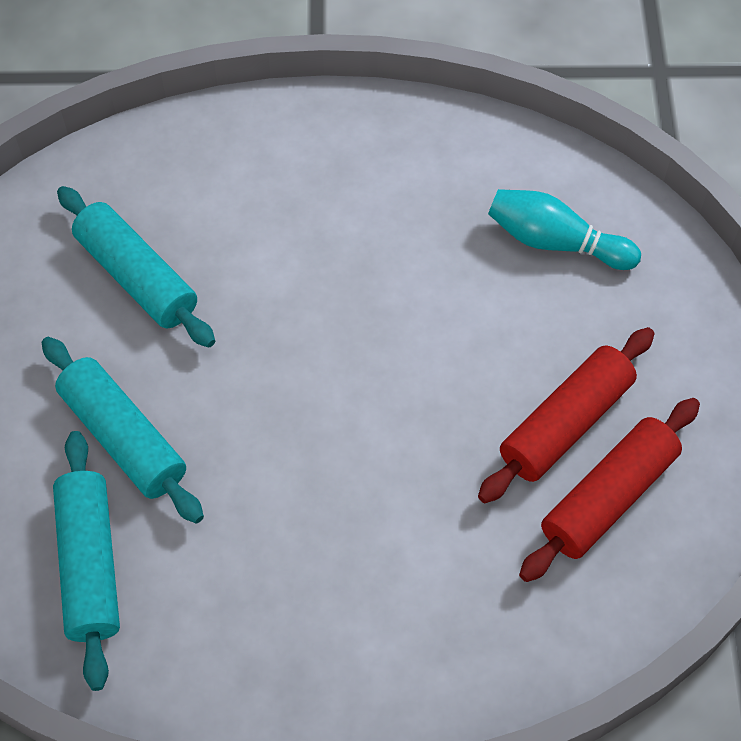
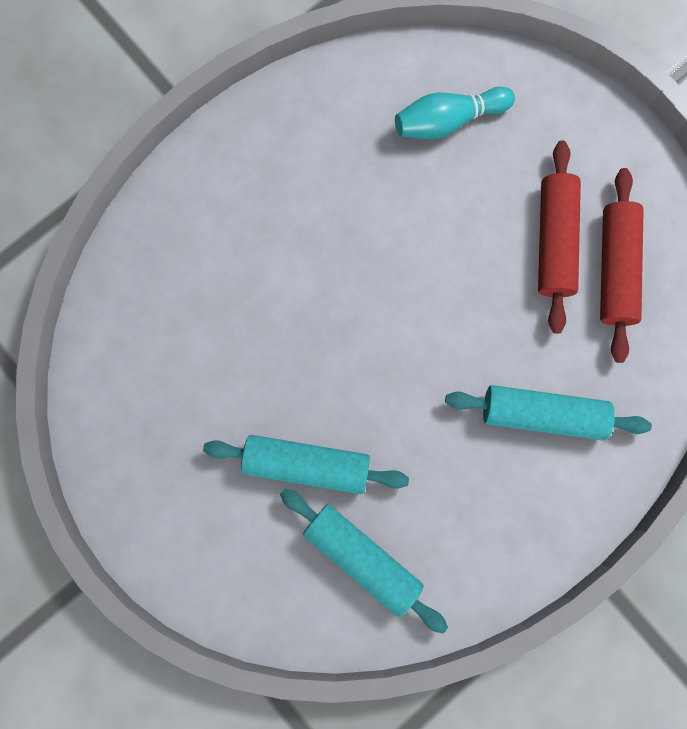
camera: 40 degrees left, 20 degrees up
(137, 277) = (212, 353): turquoise rolling pin -> turquoise rolling pin (542, 414)

